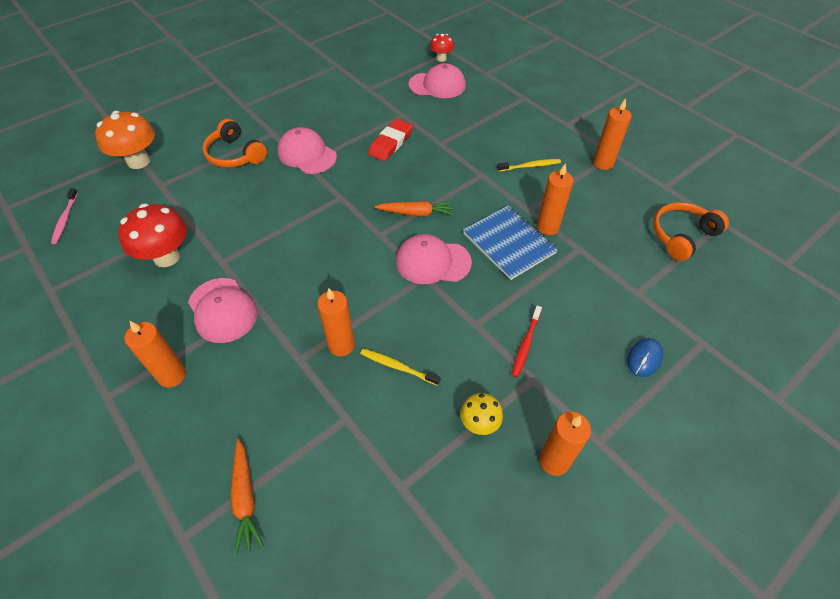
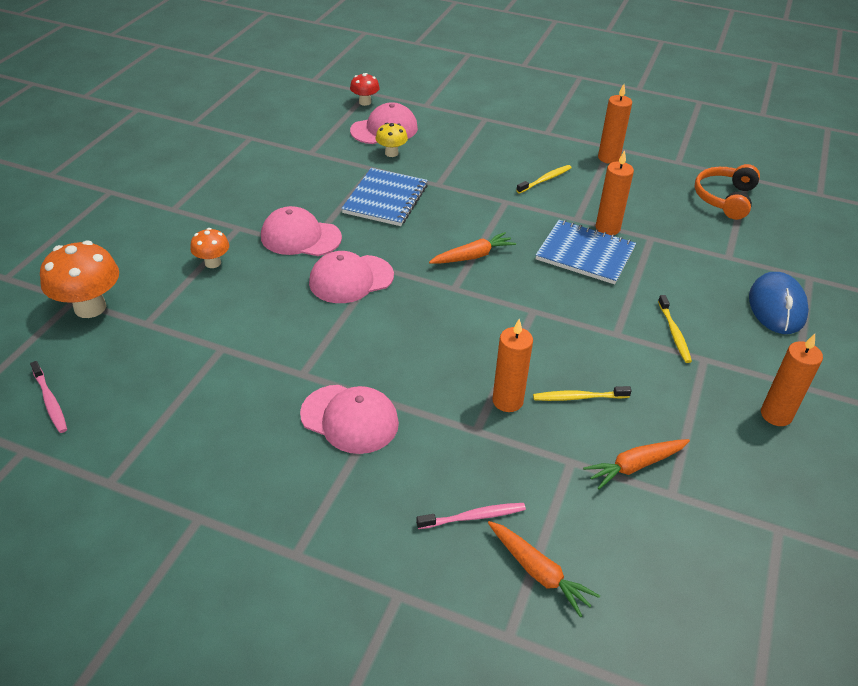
camera: 30 degrees left, 10 degrees down
(167, 257) = (230, 393): red mushroom -> none
(172, 375) = (353, 502): orange candle -> none
(235, 155) = (213, 263): orange headphones -> orange mushroom
(239, 428) = (474, 517): none -> pink toothbrush
(391, 143) = (385, 199): red eraser -> blue notebook
(392, 447) = (635, 466): none -> orange carrot
(432, 262) = (528, 295): pink cap -> pink cap (351, 279)
(479, 423) = (692, 413): yellow mushroom -> yellow mushroom (391, 153)
(525, 344) = (674, 333): red toothbrush -> yellow toothbrush
(644, 358) = (776, 307): blue mouse -> blue mouse, size x1.73

